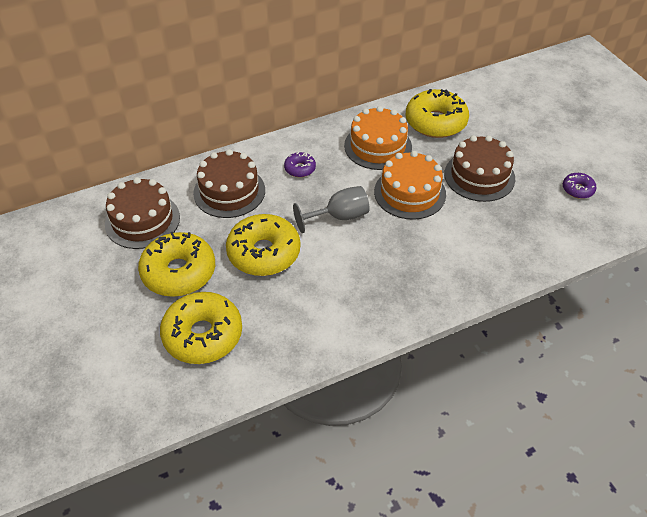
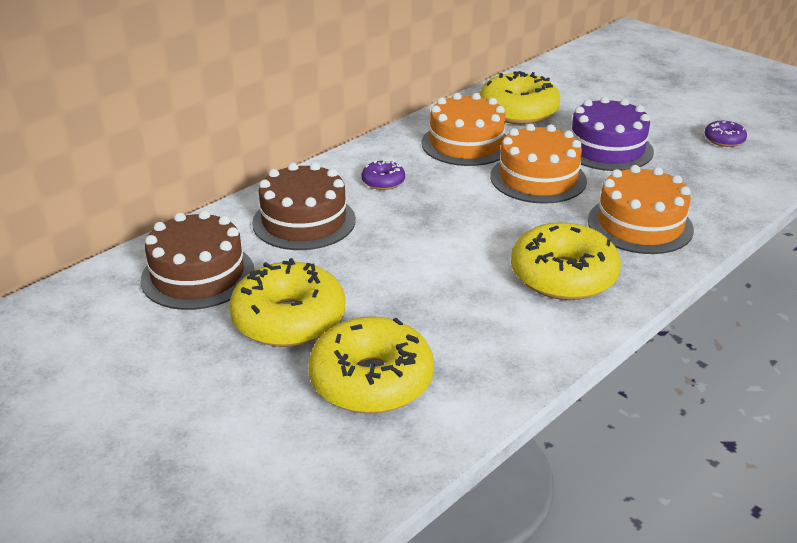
camera: 20 degrees left, 15 degrees down
(264, 253) = (395, 273): yellow donut -> yellow donut (563, 276)
(339, 217) = (468, 217): grey goblet -> none
(456, 256) = (640, 225): none -> orange cake
(479, 176) = (607, 148): brown cake -> purple cake

